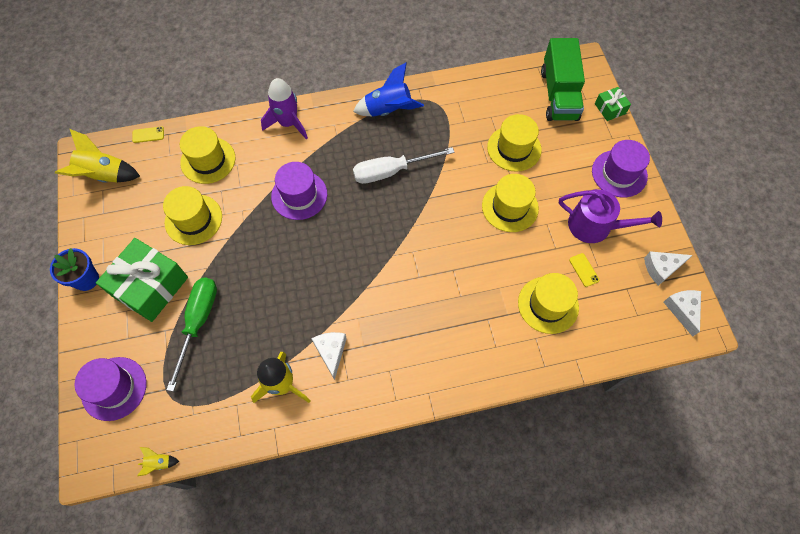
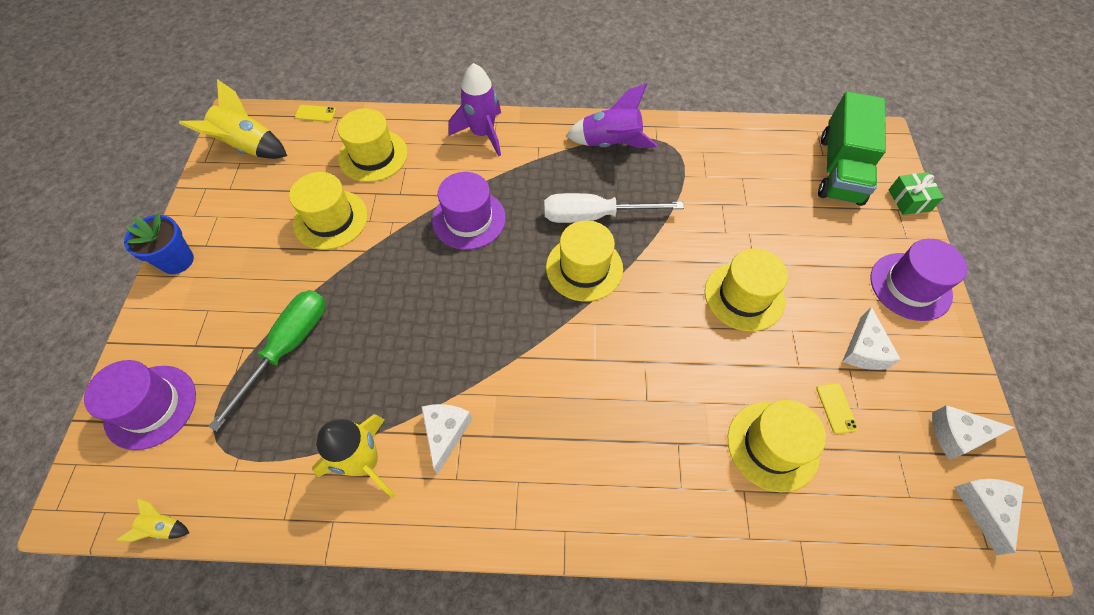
camera: 15 degrees right, 5 degrees down
(150, 286) = (247, 287): green gift -> none
(388, 110) = (610, 143): blue rocket -> purple rocket
(514, 148) = (765, 222): yellow hat -> yellow hat (584, 268)
(595, 226) = (864, 350): purple watering can -> white cheese

